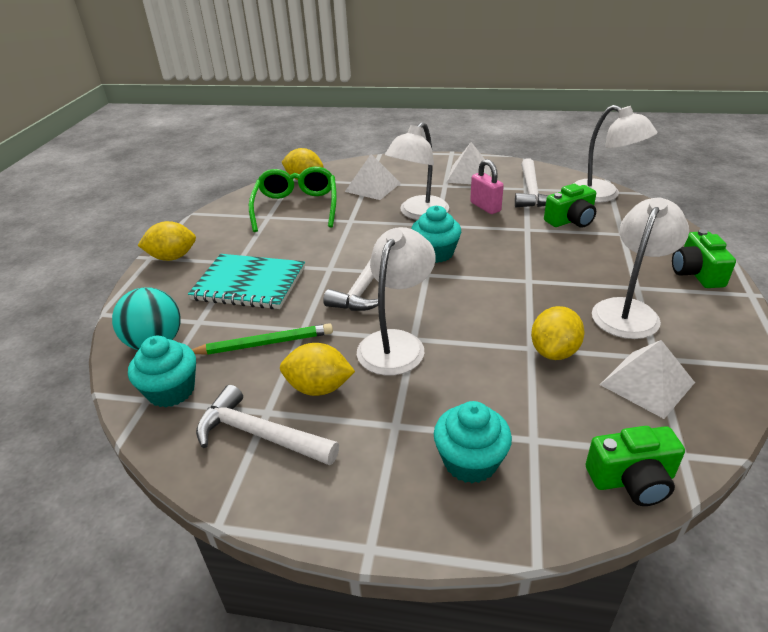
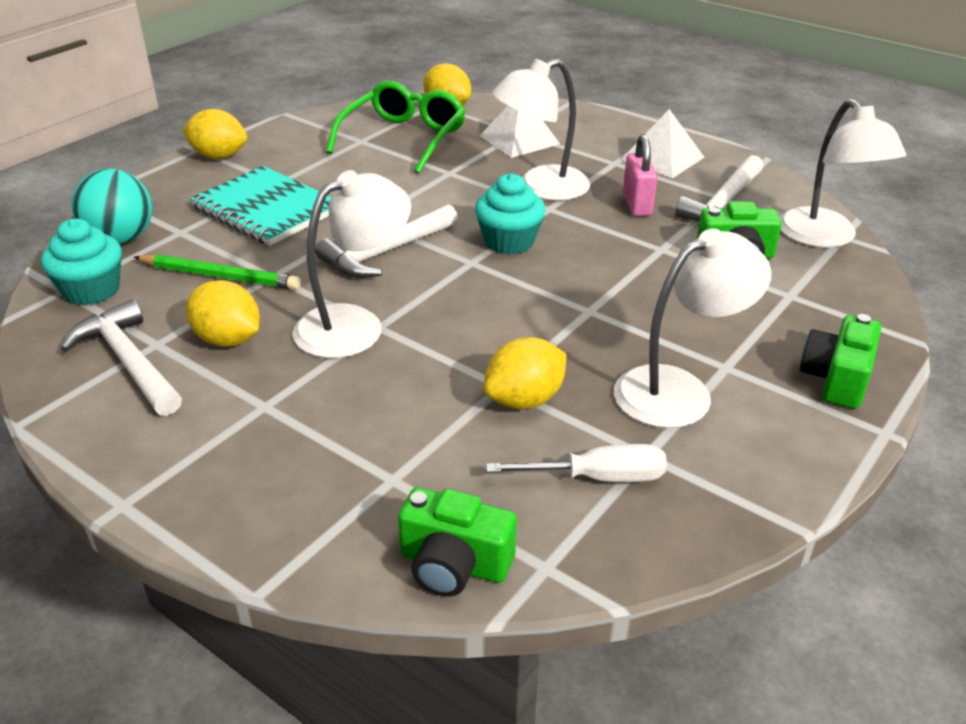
camera: 25 degrees right, 0 degrees up
(470, 461) = (301, 471): turquoise cupcake -> none
(647, 383) = (598, 477): white pyramid -> white screwdriver

